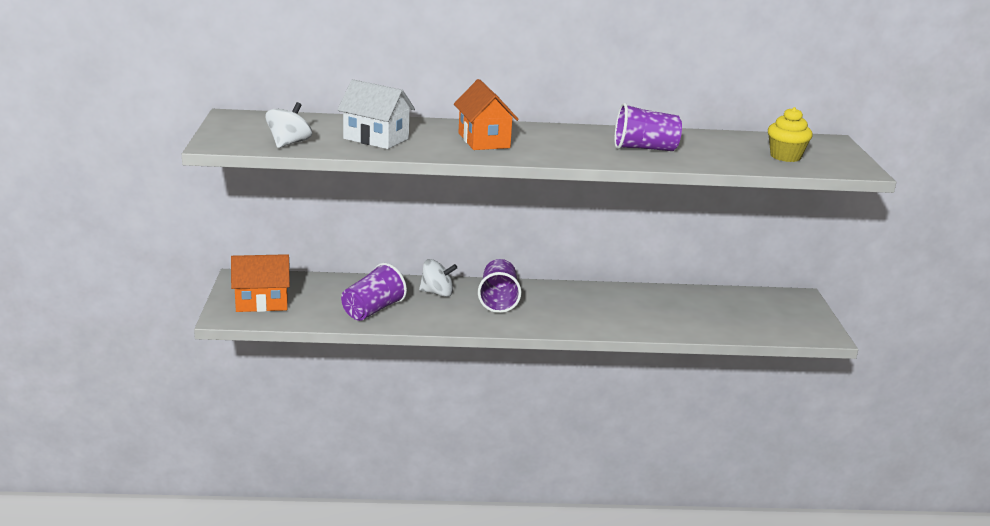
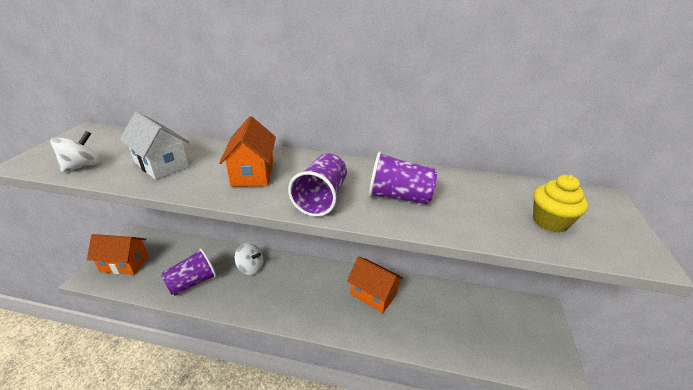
camera: 15 degrees right, 10 degrees up
(498, 300) = (290, 282): purple cup -> purple cup (321, 198)
(605, 301) = (373, 294): none -> orange house

